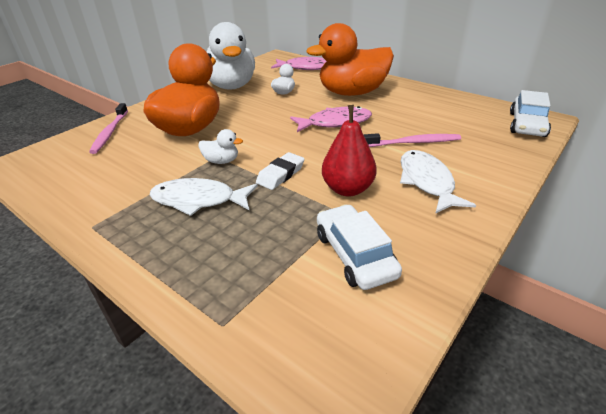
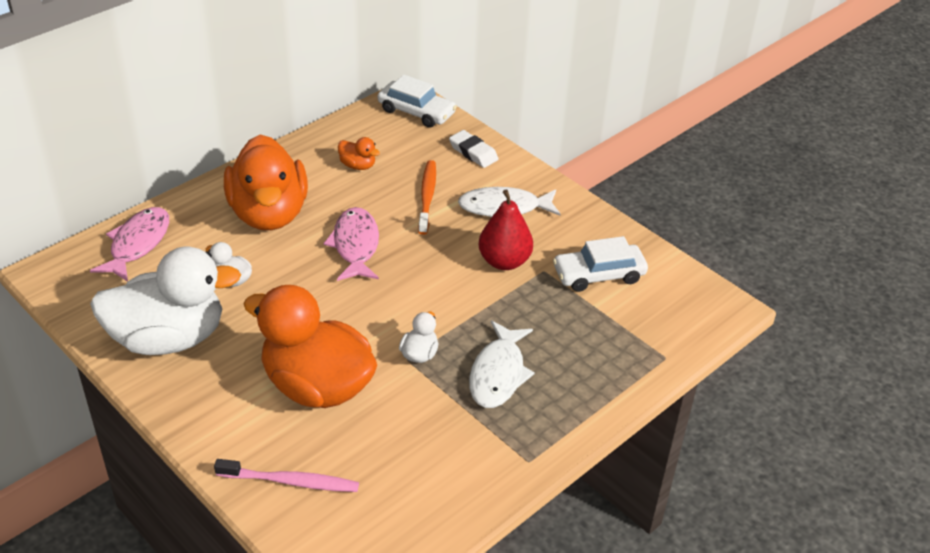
camera: 85 degrees left, 5 degrees up
(281, 174) = (464, 306): white eraser -> white eraser (473, 152)
(413, 142) = (427, 197): pink toothbrush -> orange toothbrush
(429, 112) = (358, 165): none -> orange duck

